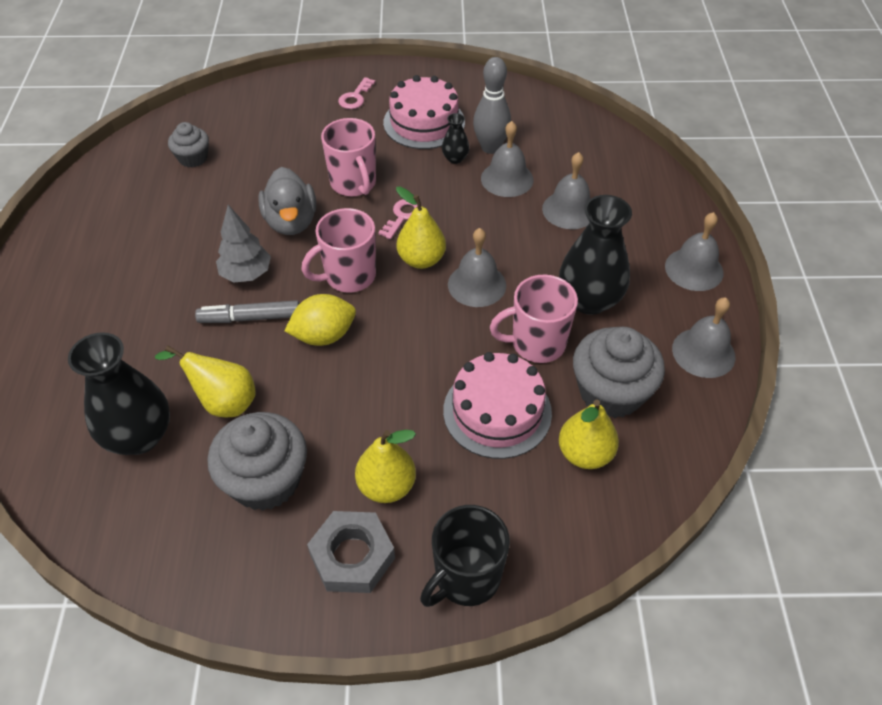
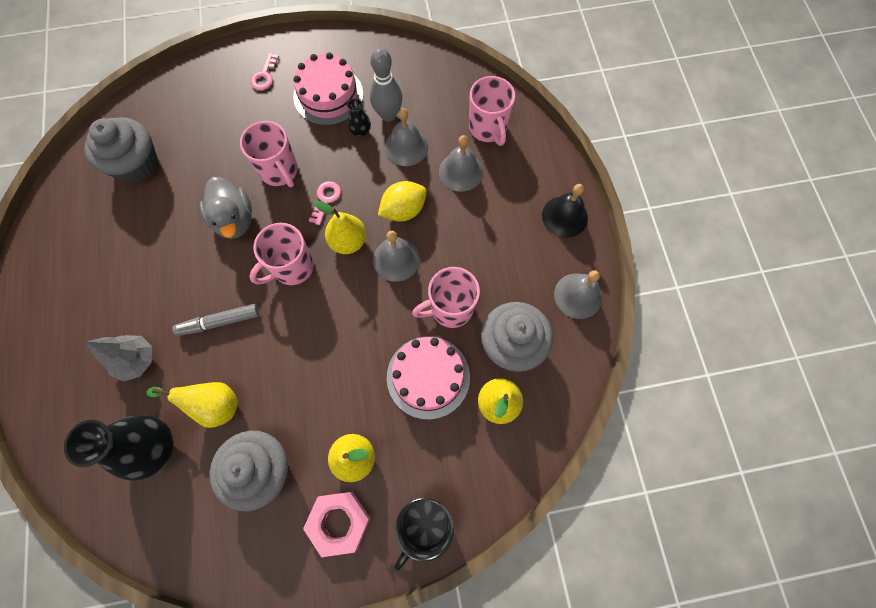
camera: 10 degrees left, 20 degrees up
(193, 158) = (136, 164): grey cupcake -> grey cupcake, size x1.76
(246, 274) = (207, 279): grey tree -> grey tree (137, 360)
(324, 335) = (282, 329): yellow lemon -> yellow lemon (403, 210)
(352, 556) = (339, 522): grey nut -> pink nut
(589, 300) = (486, 260): black vase -> none
(608, 173) = (488, 128): none -> pink mug
(694, 269) = (564, 216): grey bell -> black bell

